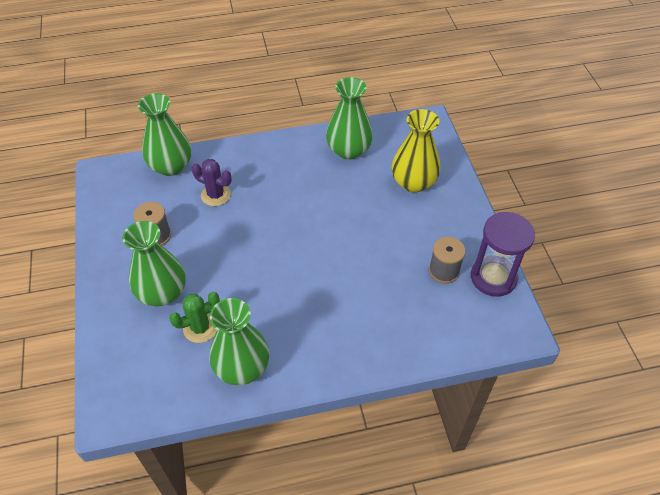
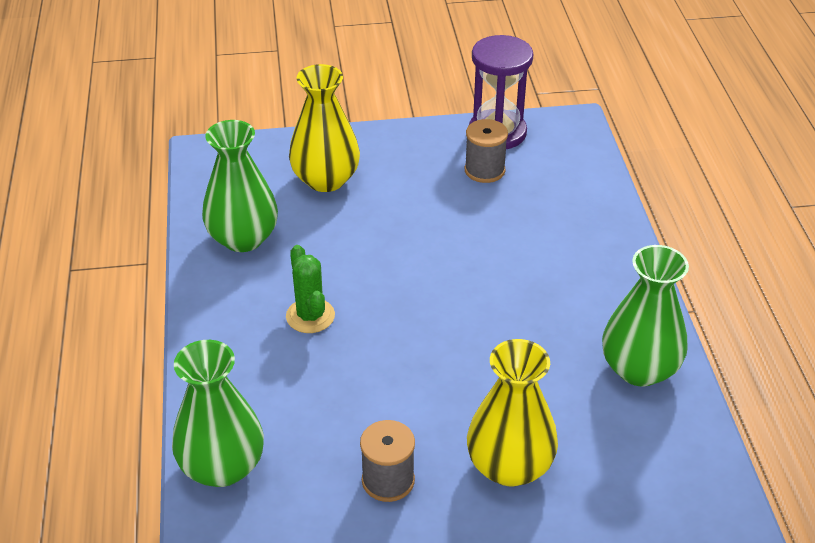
camera: 85 degrees left, 10 degrees down
(162, 293) = (509, 466): green vase -> yellow vase
(200, 328) = (575, 416): green cactus -> green cactus (310, 316)
(216, 195) = (308, 401): purple cactus -> none

